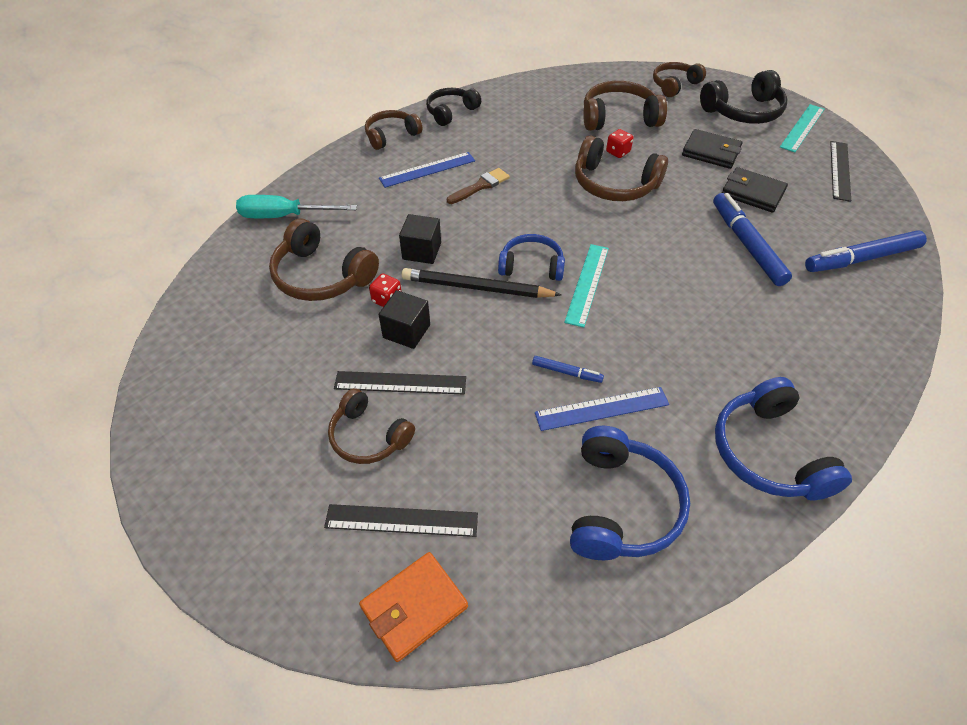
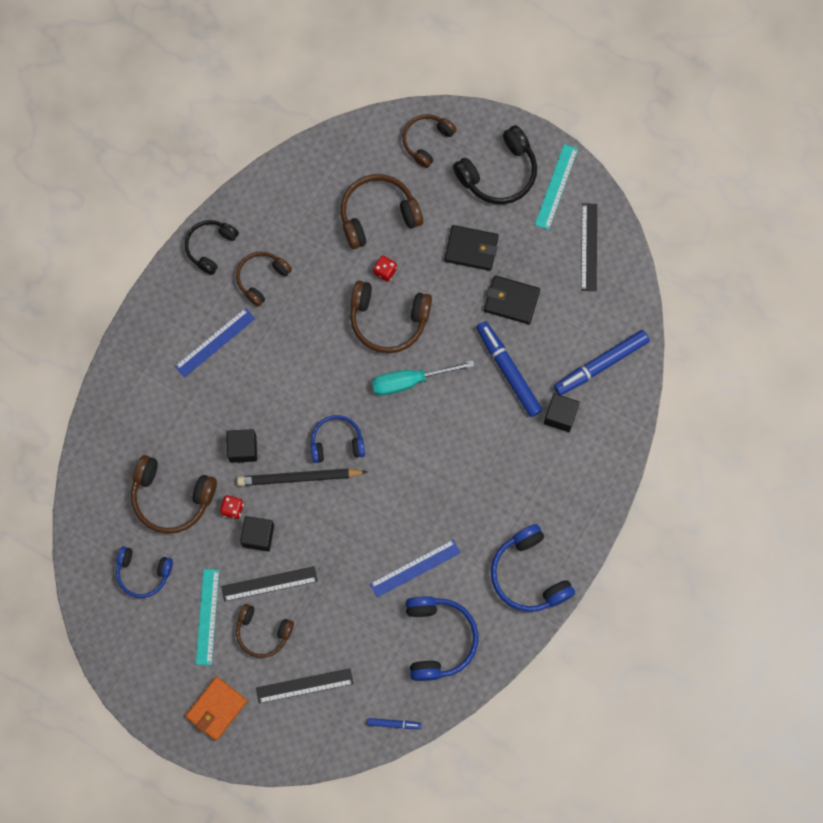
camera: 15 degrees left, 25 degrees up
(250, 338) = (143, 573): none -> blue headphones
(284, 216) = (111, 437): turquoise screwdriver -> turquoise screwdriver (410, 381)
(391, 135) = (164, 300): brown headphones -> brown headphones (262, 278)
(414, 607) = (329, 736): orange wallet -> orange wallet (216, 708)
(480, 186) = (269, 353): brown brush -> none
(566, 372) = (385, 543): blue marker -> blue marker (394, 724)
(587, 284) = (385, 451): turquoise ruler -> turquoise ruler (207, 616)
(811, 293) = (560, 415): none -> black cube

